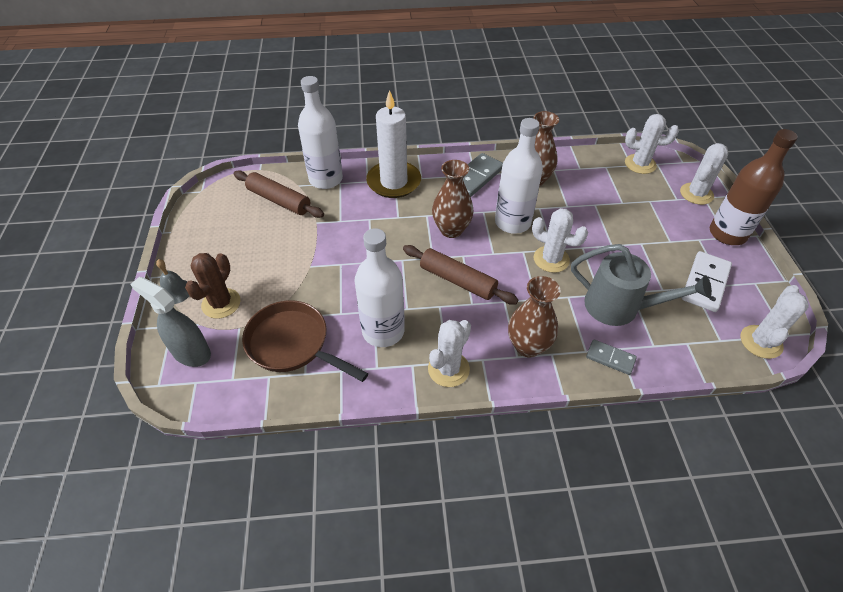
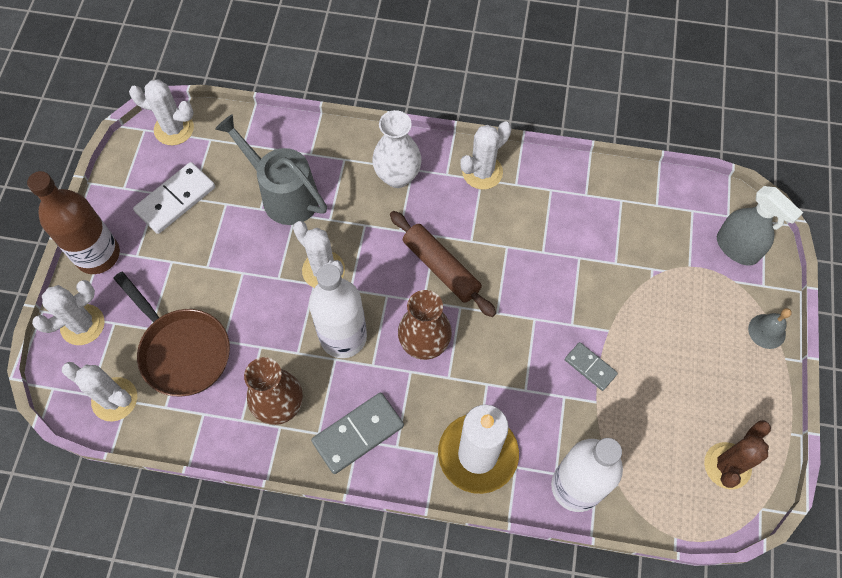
camera: 165 degrees left, 15 degrees up
(221, 303) = (712, 301): brown cactus -> brown cactus (727, 465)
(279, 200) = (645, 457): brown rolling pin -> none
(292, 344) = (632, 233): brown pan -> brown pan (182, 351)
(383, 331) = (537, 226): white bottle -> none
(528, 346) = (397, 176): brown vase -> white vase
(610, 358) = (325, 147): grey domino -> grey domino (590, 367)
(761, 342) = (174, 129): white cactus -> white cactus turned 60 degrees clockwise

